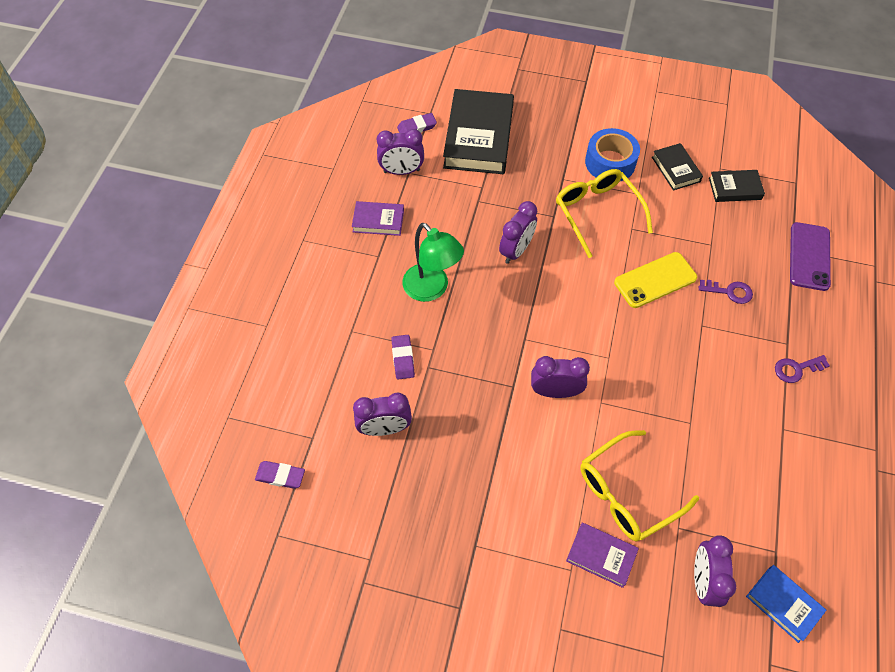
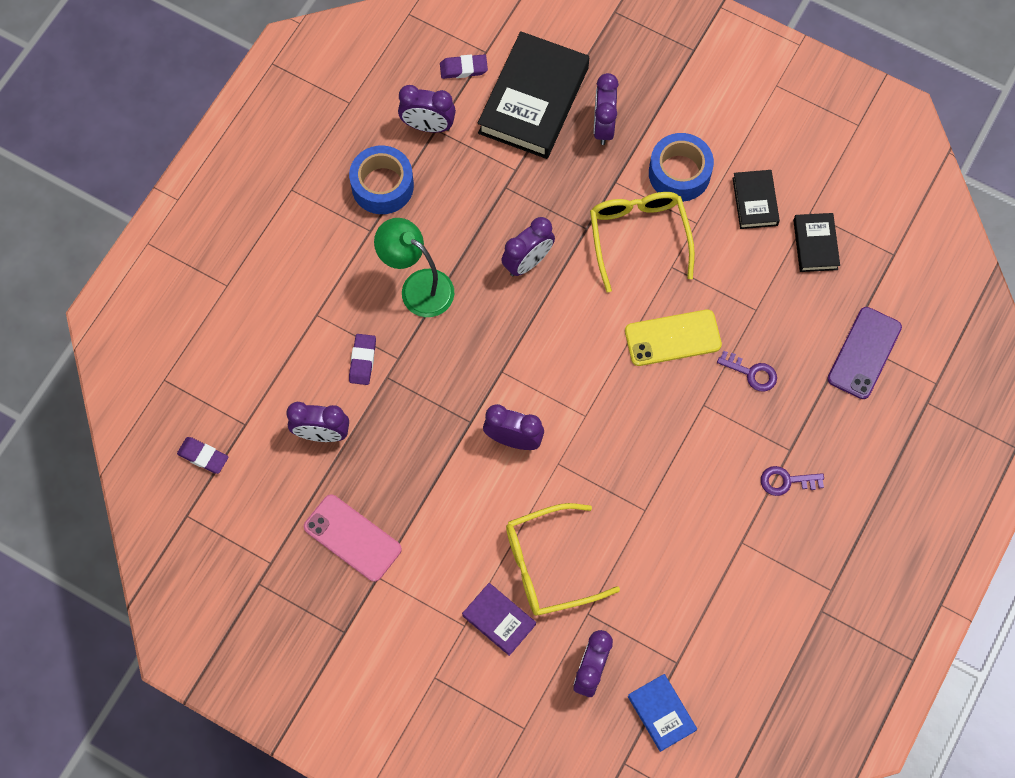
camera: 15 degrees right, 10 degrees up
(378, 221) = (382, 186): purple book -> blue tape
(432, 289) = (418, 287): green lamp -> green lamp turned 150 degrees clockwise
(440, 515) = (352, 538): none -> pink phone
(539, 143) = (603, 126): none -> purple clock
(734, 188) = (815, 244): black book -> black book turned 75 degrees clockwise

